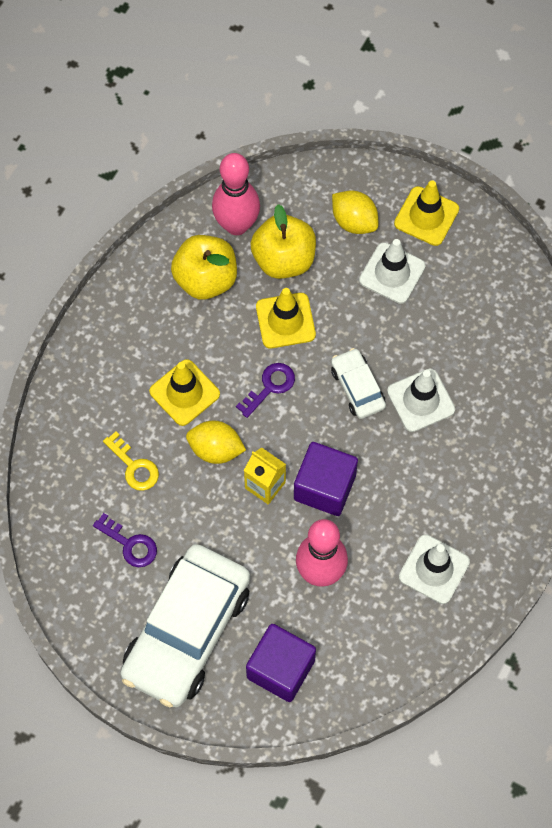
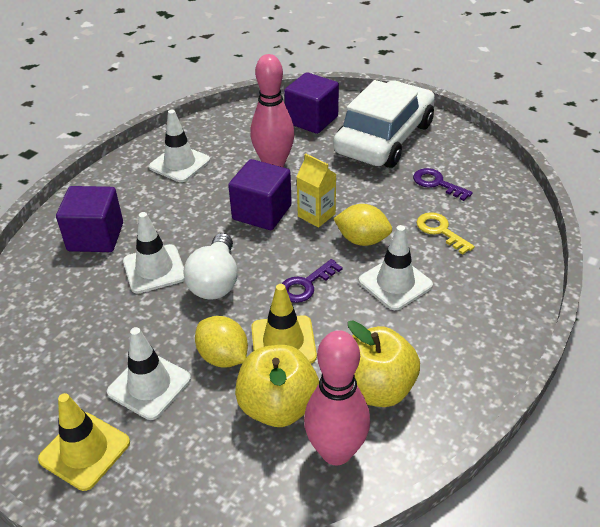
camera: 175 degrees left, 25 degrees down
(184, 393) = (395, 283): yellow traffic cone -> white traffic cone
(354, 221) = (180, 449): yellow lemon -> yellow lemon (223, 357)
(357, 387) = (215, 281): white car -> white light bulb
(494, 442) = (96, 237): none -> purple cube

